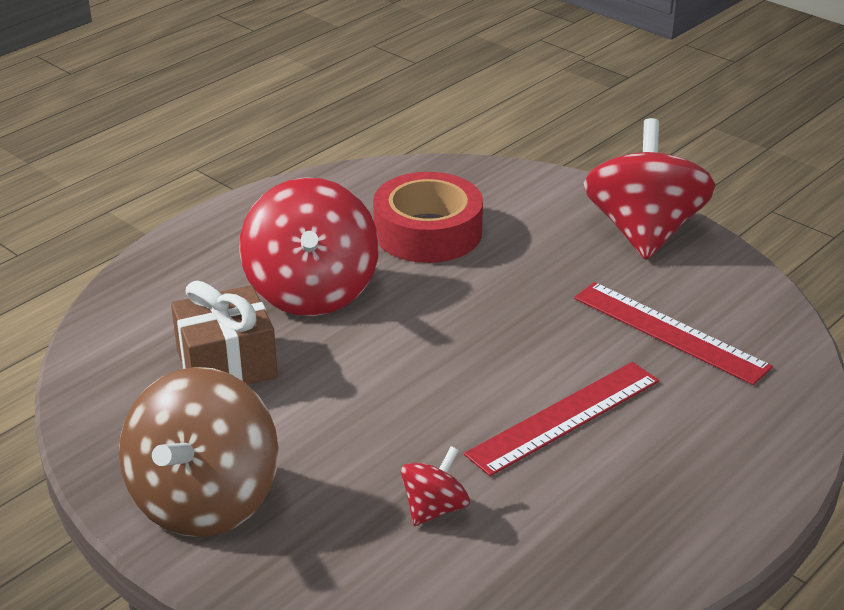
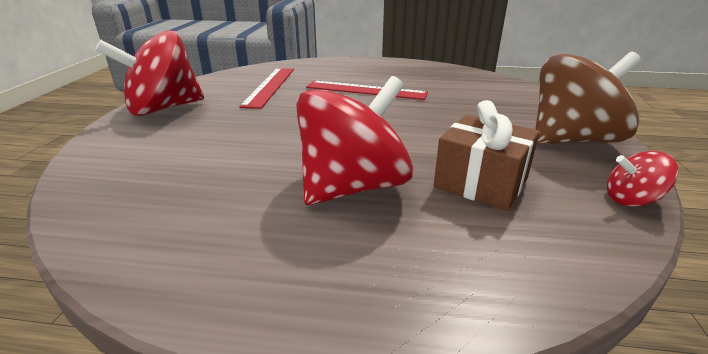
camera: 125 degrees left, 5 degrees down
(428, 232) = (214, 171): red tape -> none
(434, 508) = (464, 96): red spinning top -> red spinning top (631, 200)

